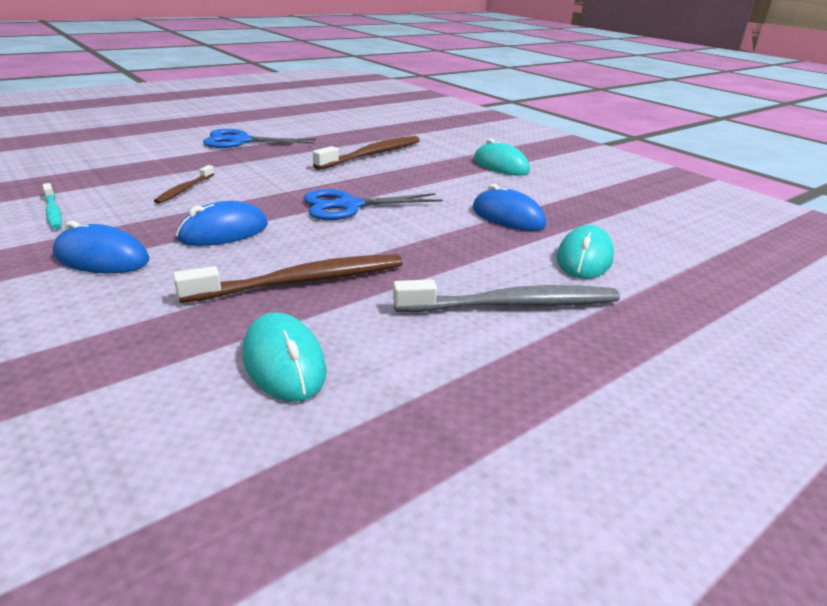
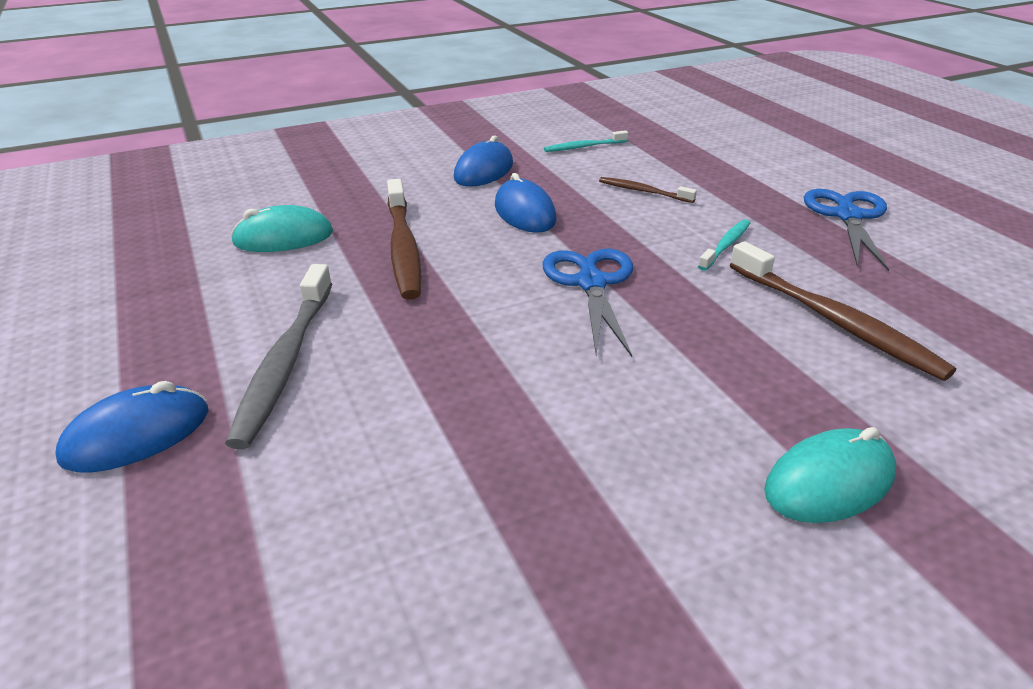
camera: 105 degrees right, 5 degrees up
(285, 170) = (726, 245): none -> turquoise toothbrush
(507, 217) = (535, 420): blue mouse -> blue mouse (137, 435)
(584, 258) = (361, 464): turquoise mouse -> none

